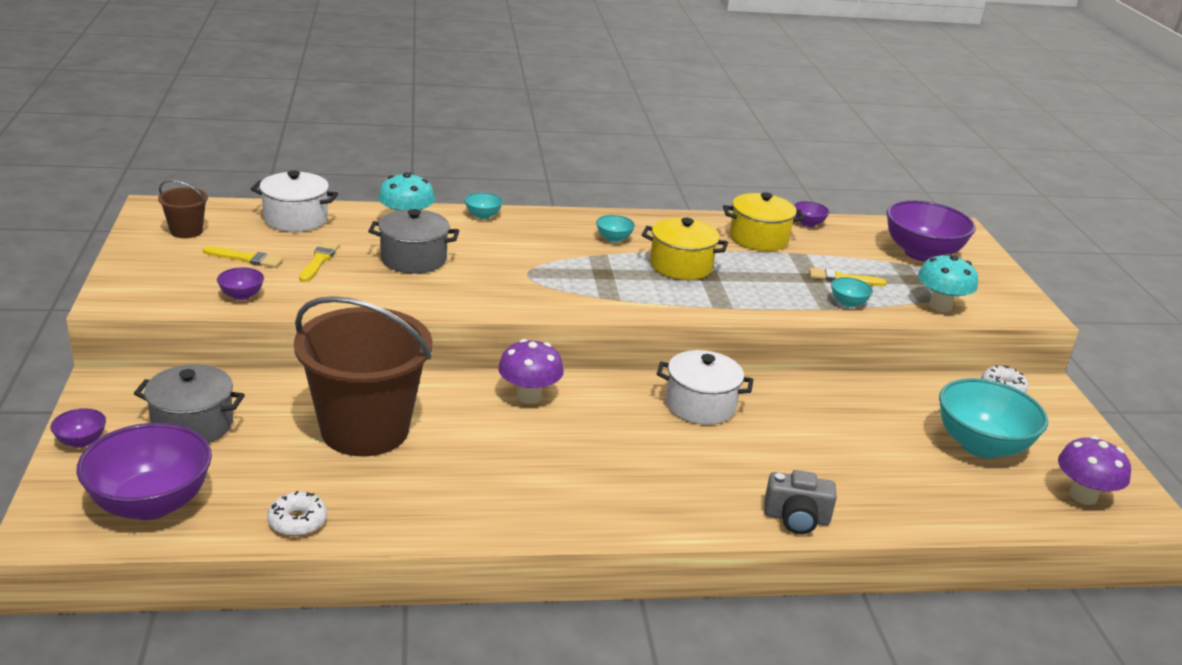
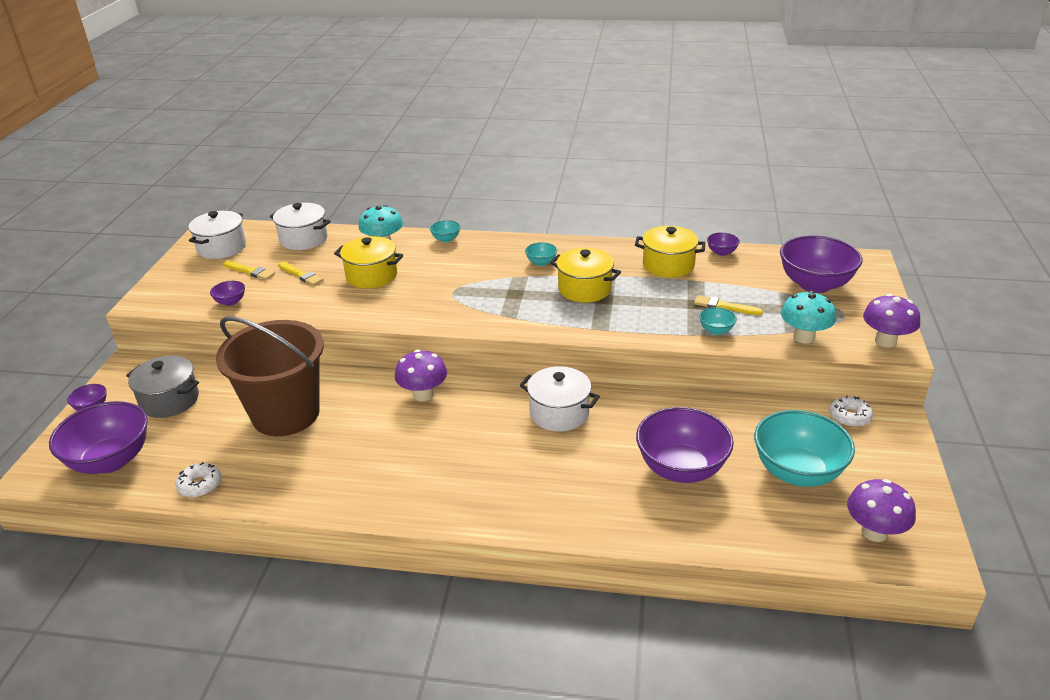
camera: 20 degrees right, 5 degrees up
(186, 231) = (222, 247): brown bucket -> white pot
(319, 261) = (301, 275): yellow brush -> yellow brush turned 105 degrees clockwise
(413, 259) = (371, 276): grey pot -> yellow pot
(796, 518) = (588, 525): grey camera -> none
(863, 452) = (681, 468): none -> purple bowl
(1020, 306) = (885, 341): none -> purple mushroom

